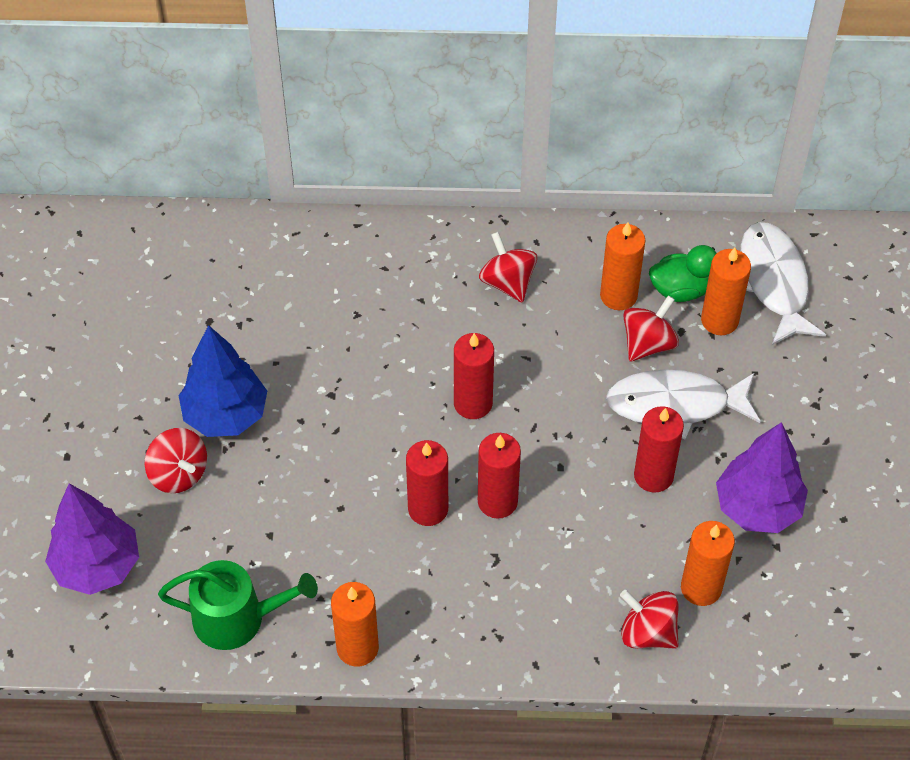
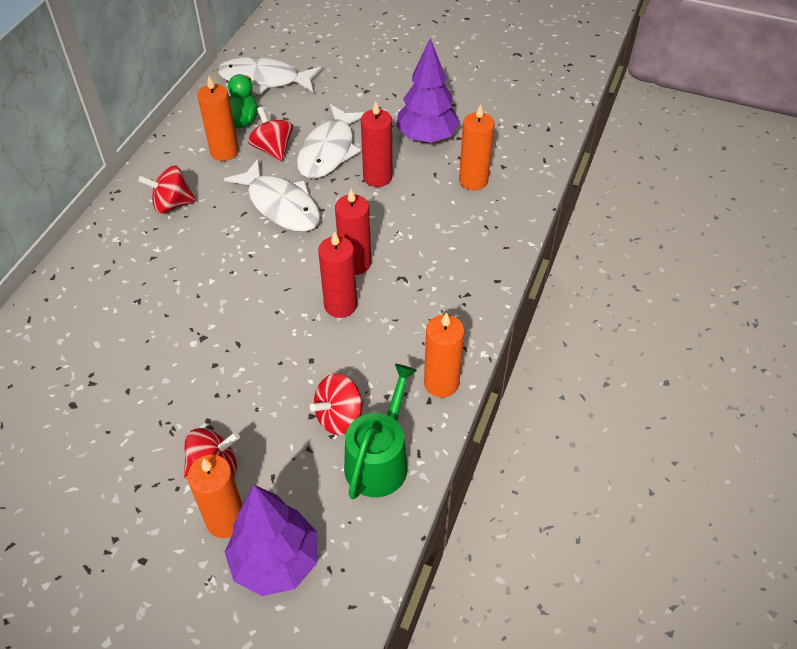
camera: 70 degrees left, 5 degrees down
(225, 415) = (176, 417): blue tree -> none
(473, 403) = (264, 253): red candle -> none
(556, 390) = (281, 205): none -> white fish
(648, 632) = (495, 215): red spinning top -> red spinning top (339, 417)
(719, 320) = (277, 111): orange candle -> orange candle (226, 520)

